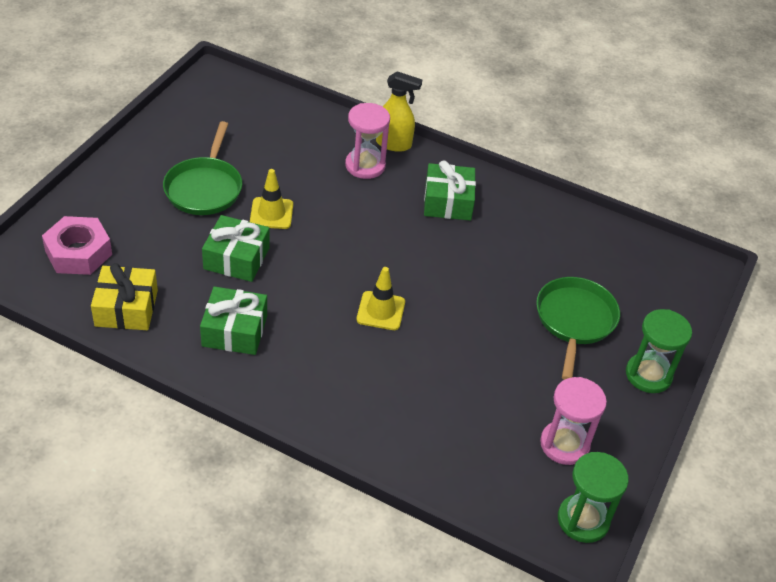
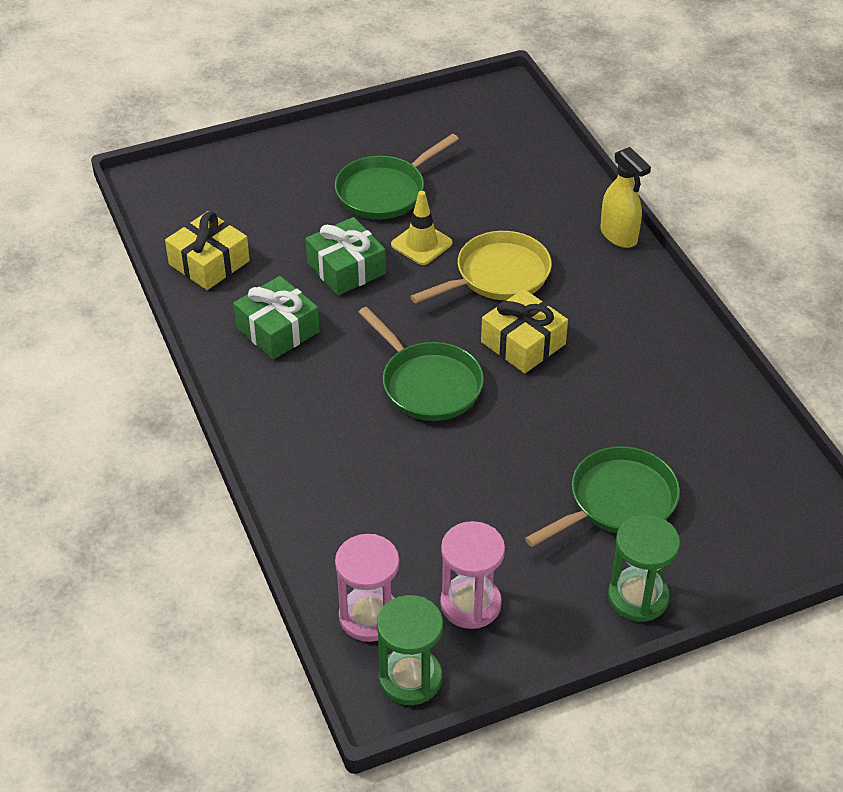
camera: 45 degrees right, 0 degrees up
(78, 252) = (219, 196): pink nut -> none
(346, 210) = (498, 275): none -> yellow pan
(365, 165) = (564, 243): pink hourglass -> pink hourglass (369, 616)
(380, 311) = (428, 384): yellow traffic cone -> green pan
(411, 248) = (523, 343): none -> yellow gift
(448, 202) = (613, 318): green gift -> none

